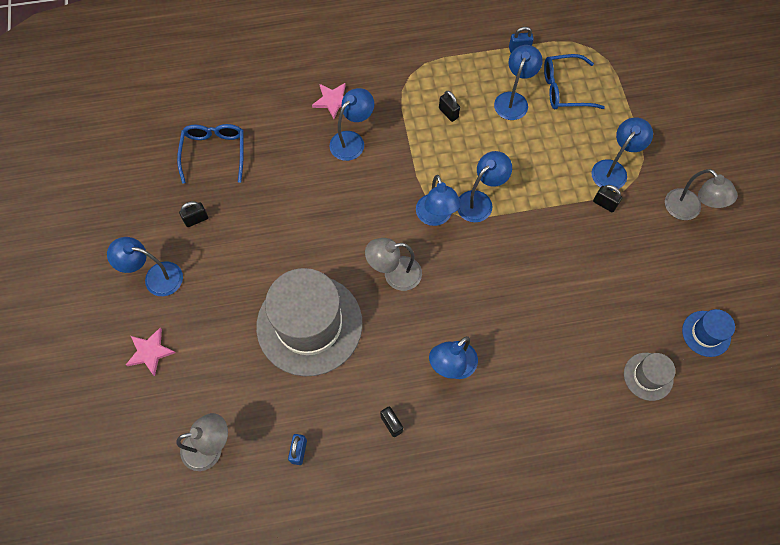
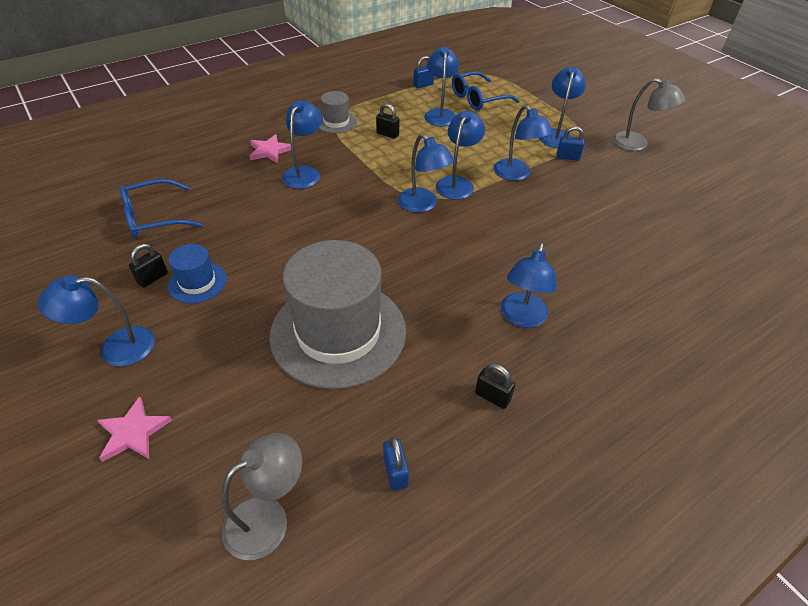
camera: 25 degrees left, 20 degrees down
(214, 153) = (154, 217): blue glasses -> blue glasses turned 90 degrees counterclockwise
(394, 274) = (409, 260): grey lamp -> none
(541, 209) = (516, 174): none -> blue lamp
(604, 204) = (567, 157): black padlock -> blue padlock
(648, 376) = (710, 263): grey hat -> grey hat (336, 122)
(706, 333) = (727, 217): blue hat -> blue hat (197, 282)

